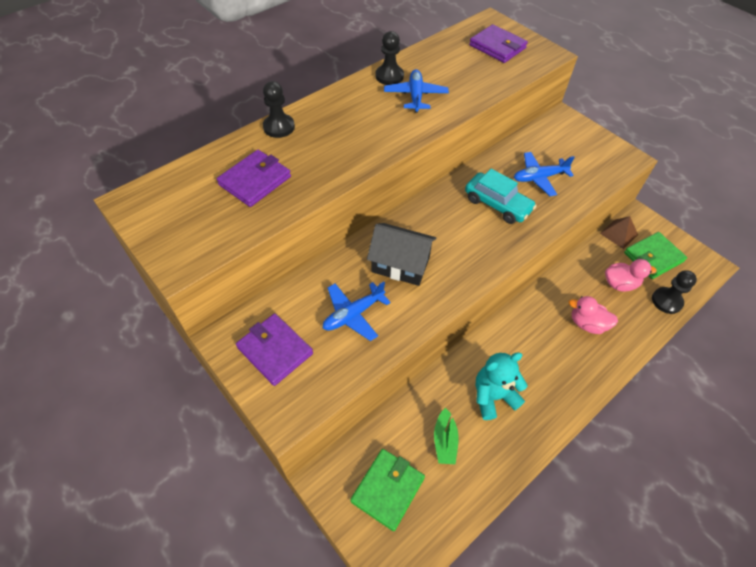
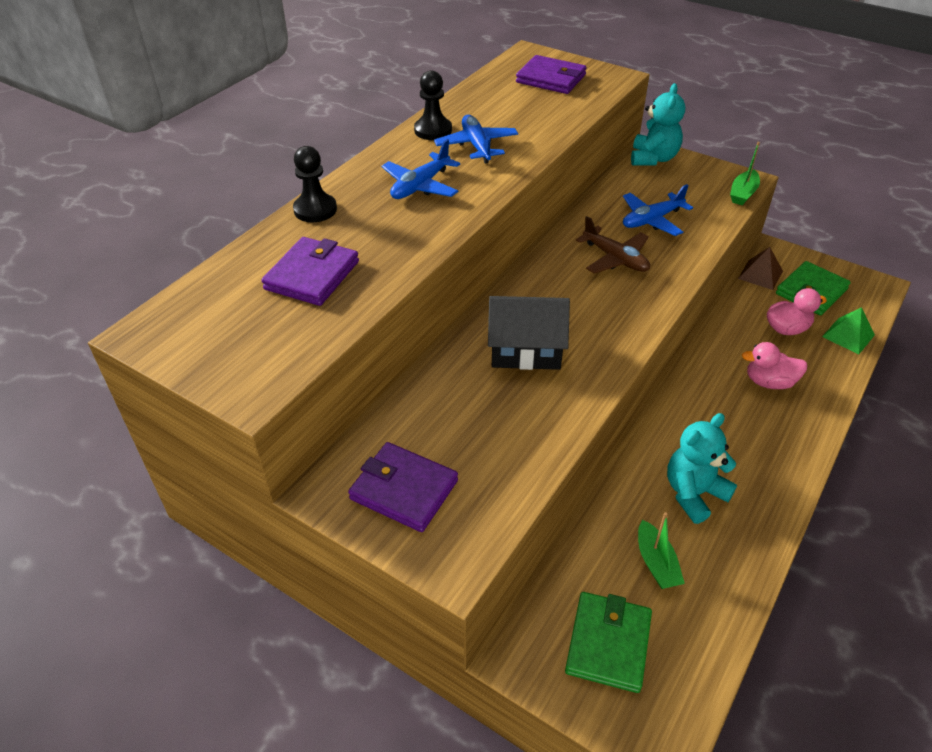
camera: 15 degrees left, 10 degrees down
(353, 314) = (490, 422): blue plane -> blue plane (420, 186)
(497, 204) = (615, 259): turquoise car -> brown plane
(563, 124) = (653, 159): none -> turquoise teddy bear
(621, 170) = (743, 194): none -> green boat
(666, 301) = (848, 335): black pawn -> green pyramid

